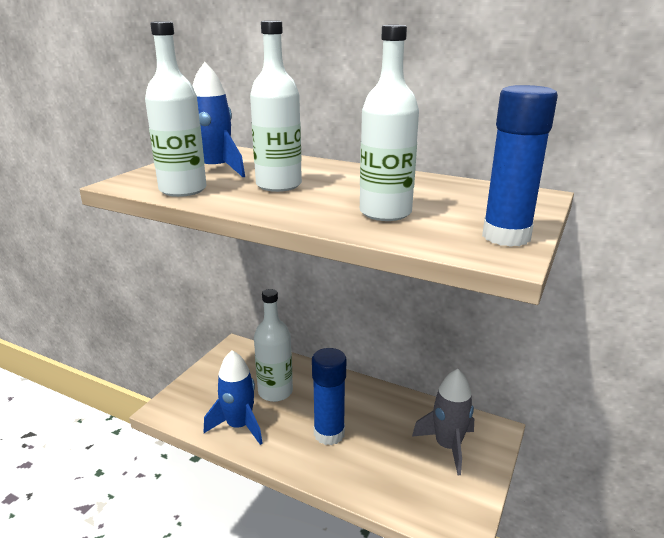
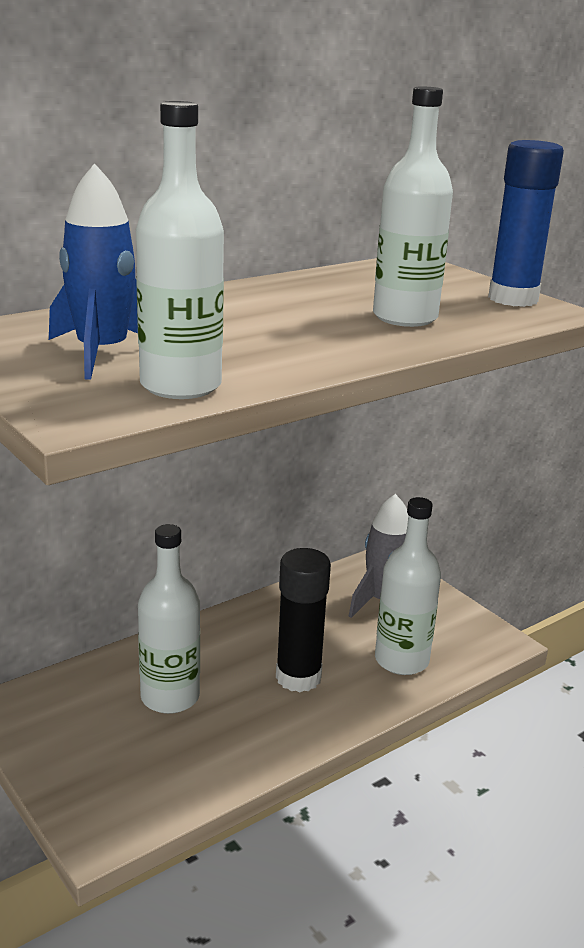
camera: 65 degrees left, 0 degrees up
(239, 425) = (215, 755): blue rocket -> none
(278, 185) = (238, 336): white bottle -> white bottle (401, 660)
(329, 433) = (298, 677): blue glue stick -> black glue stick

